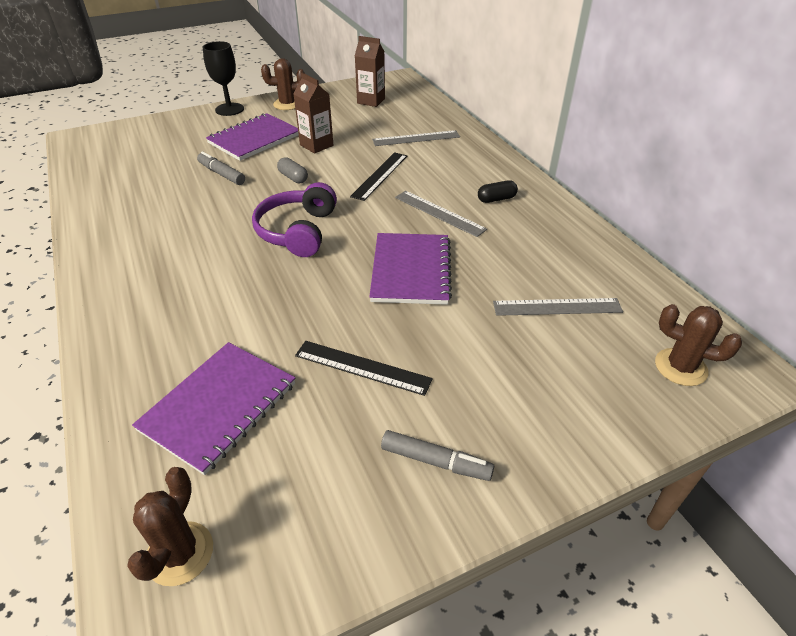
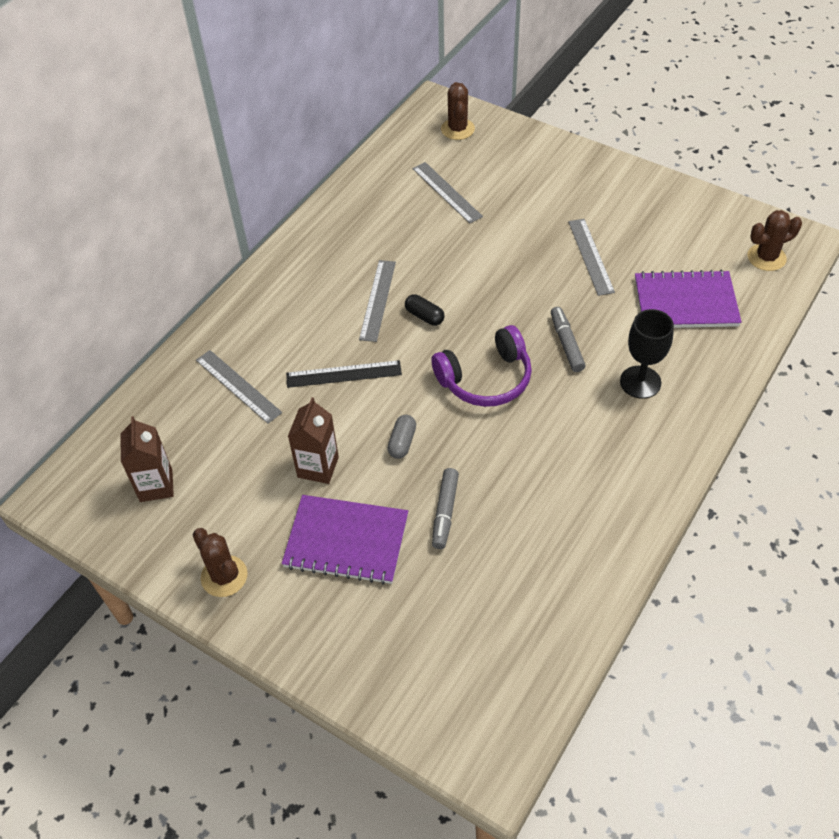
camera: 120 degrees left, 10 degrees up
(229, 109) = (284, 638): black goblet -> black goblet (640, 382)
(362, 367) = (590, 256): black ruler -> grey ruler
(411, 270) = (473, 280): purple notebook -> none
(436, 461) = (622, 196): grey marker -> grey marker (566, 343)
(496, 199) = (324, 273): black capsule -> black capsule (424, 316)

